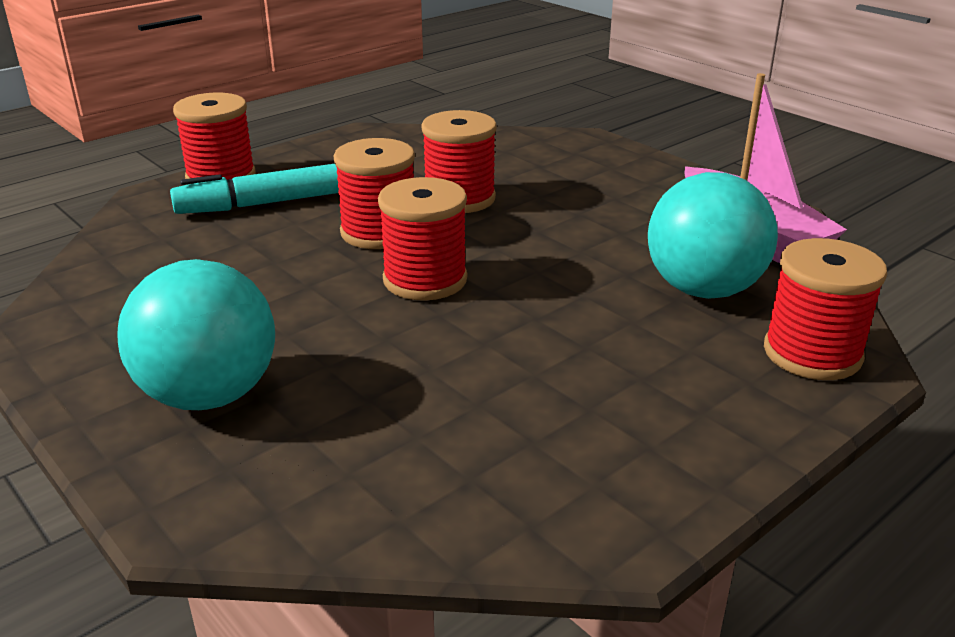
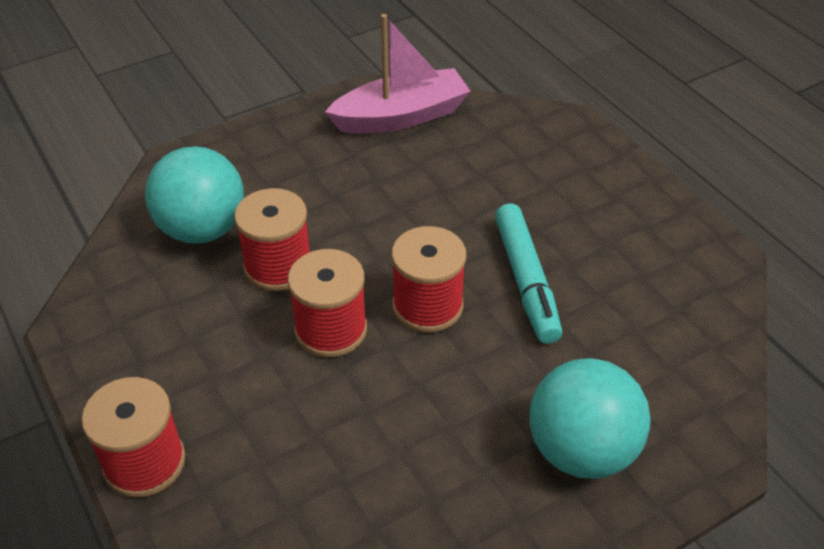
camera: 80 degrees left, 15 degrees up
(268, 203) = (234, 416): turquoise marker -> turquoise marker (526, 280)
(703, 289) = (474, 159): turquoise ball -> turquoise ball (202, 229)
(812, 353) = (559, 135): red spool -> none

